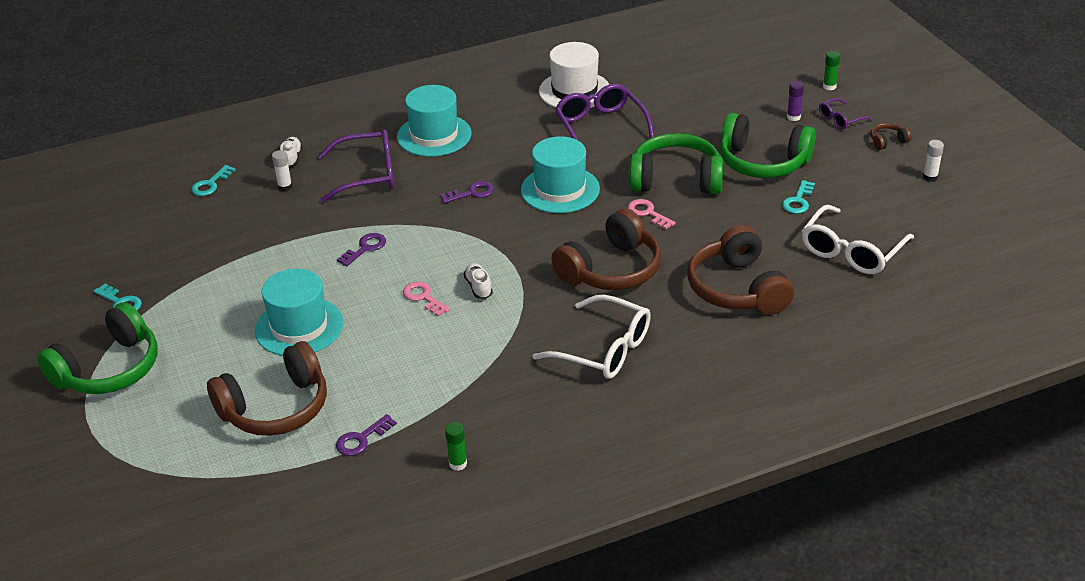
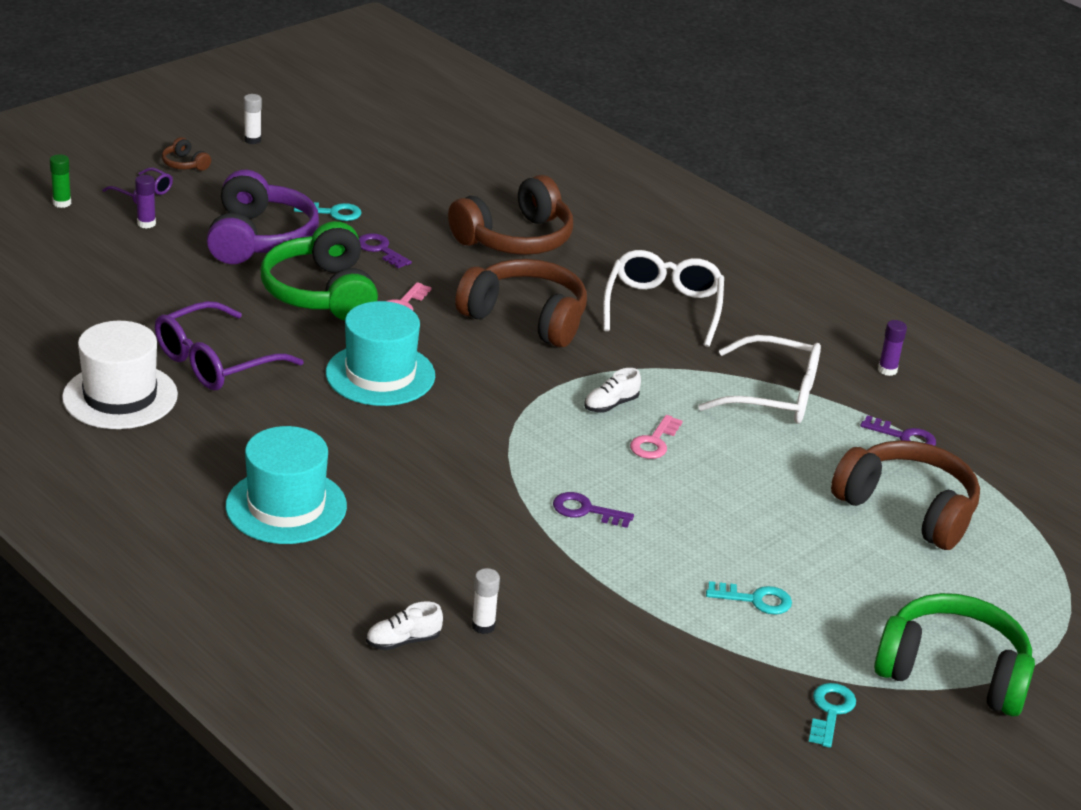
camera: 115 degrees left, 5 degrees down
(210, 184) = (512, 713): turquoise key -> turquoise key (755, 600)
(299, 327) = (768, 528): turquoise hat -> none
(366, 175) = (417, 550): purple glasses -> none
(458, 464) = (887, 370): green glue stick -> purple glue stick
(472, 193) = (419, 444): purple key -> purple key (380, 249)
(762, 162) = (260, 238): green headphones -> purple headphones
(852, 250) = (412, 179): white glasses -> white glasses (772, 395)

